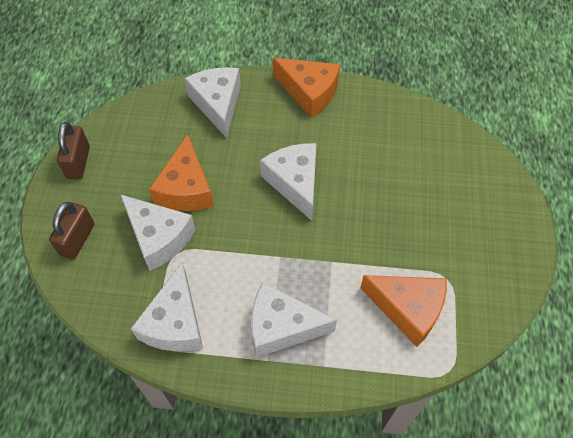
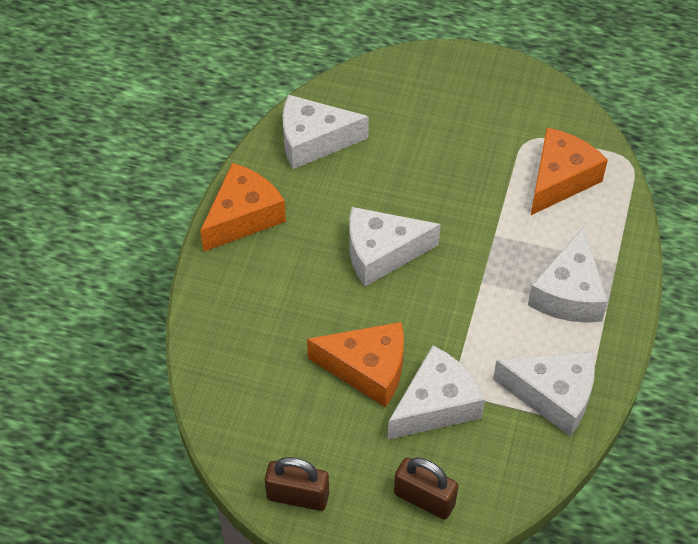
camera: 80 degrees left, 5 degrees down
(218, 104) = (236, 320): white cheese -> white cheese (314, 141)

